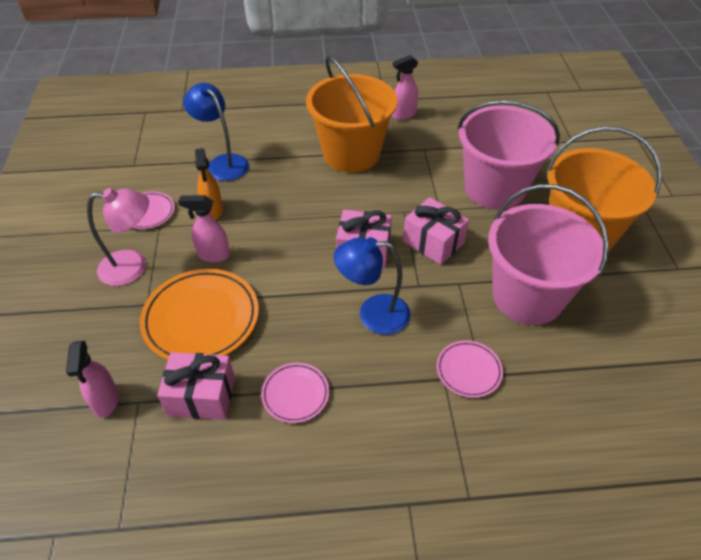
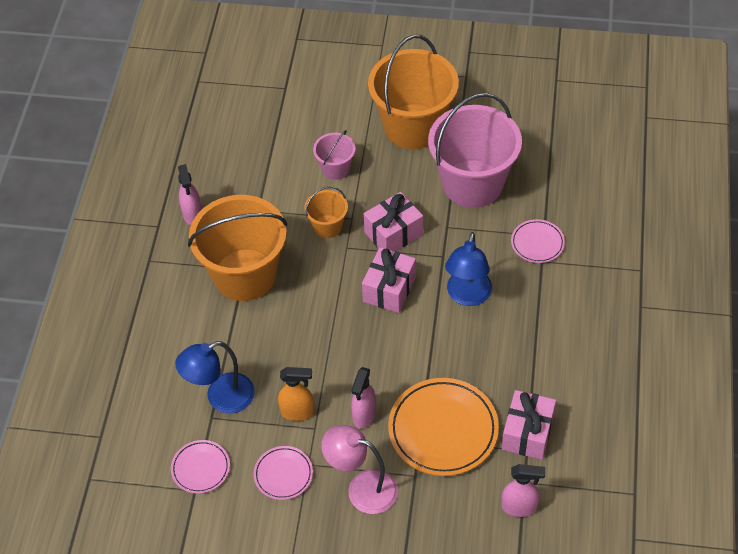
camera: 75 degrees left, 5 degrees up
(133, 267) = (362, 488): pink lamp -> pink lamp turned 75 degrees counterclockwise
(295, 394) = (538, 364): pink plate -> pink plate (200, 468)
(423, 195) = (327, 226): none -> orange bucket
(494, 189) = (335, 168): pink bucket -> pink bucket, size x0.47

